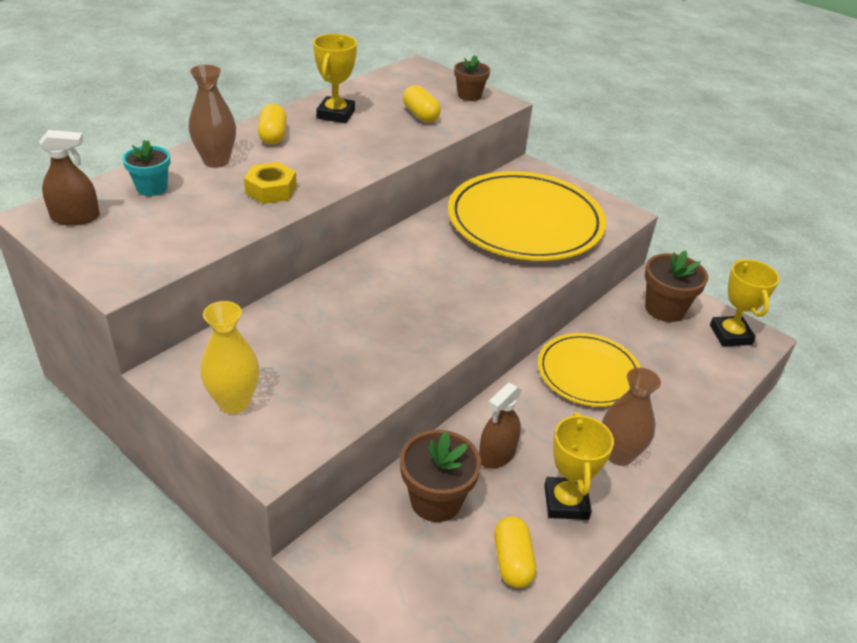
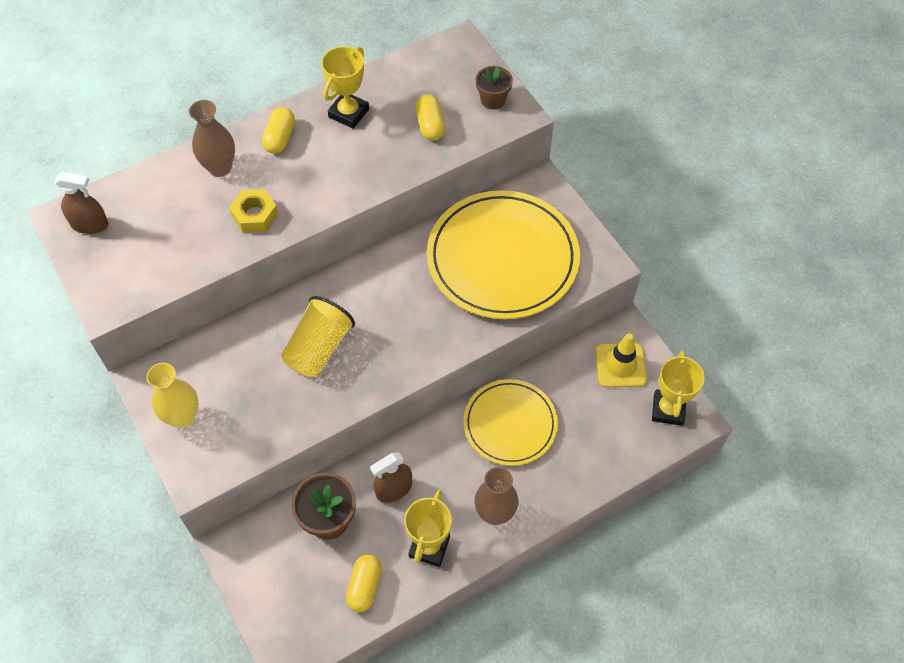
camera: 20 degrees right, 20 degrees up
(152, 188) = (157, 196): turquoise flower pot -> none
(372, 315) = (319, 348): none -> yellow cup
(664, 309) = (620, 365): brown flower pot -> yellow traffic cone

